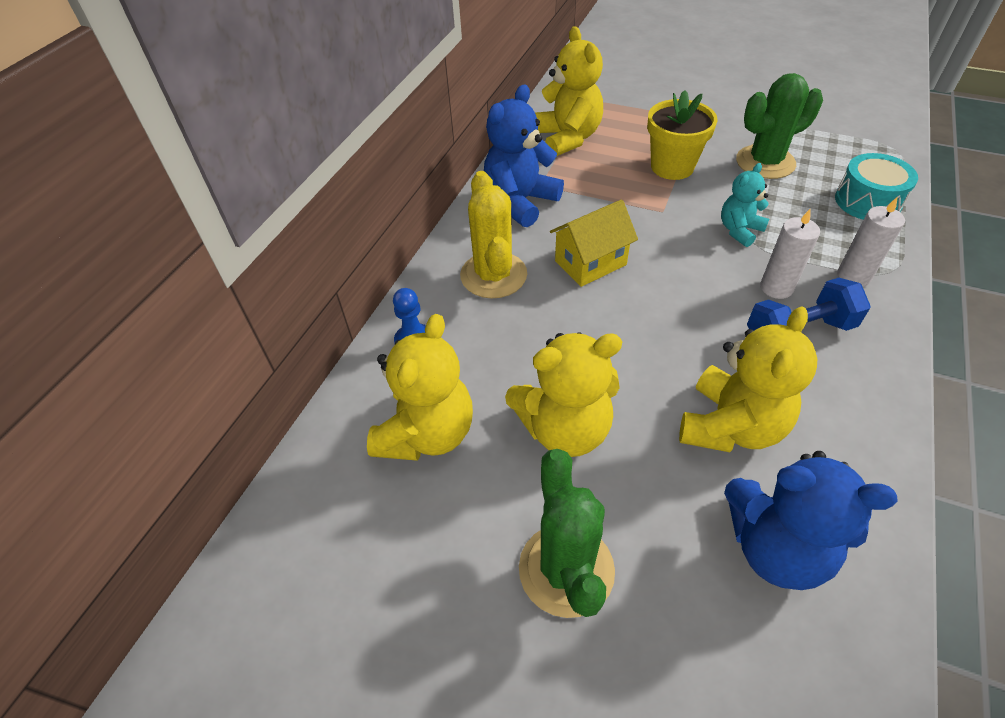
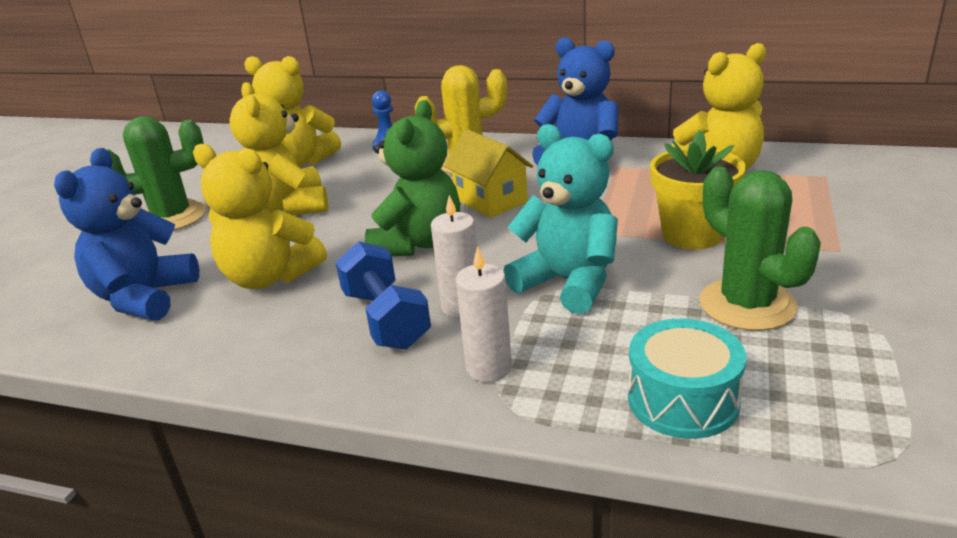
camera: 85 degrees right, 20 degrees down
(669, 313) = (418, 243): none -> green teddy bear
(739, 230) = (568, 282): turquoise teddy bear -> turquoise teddy bear, size x1.71

